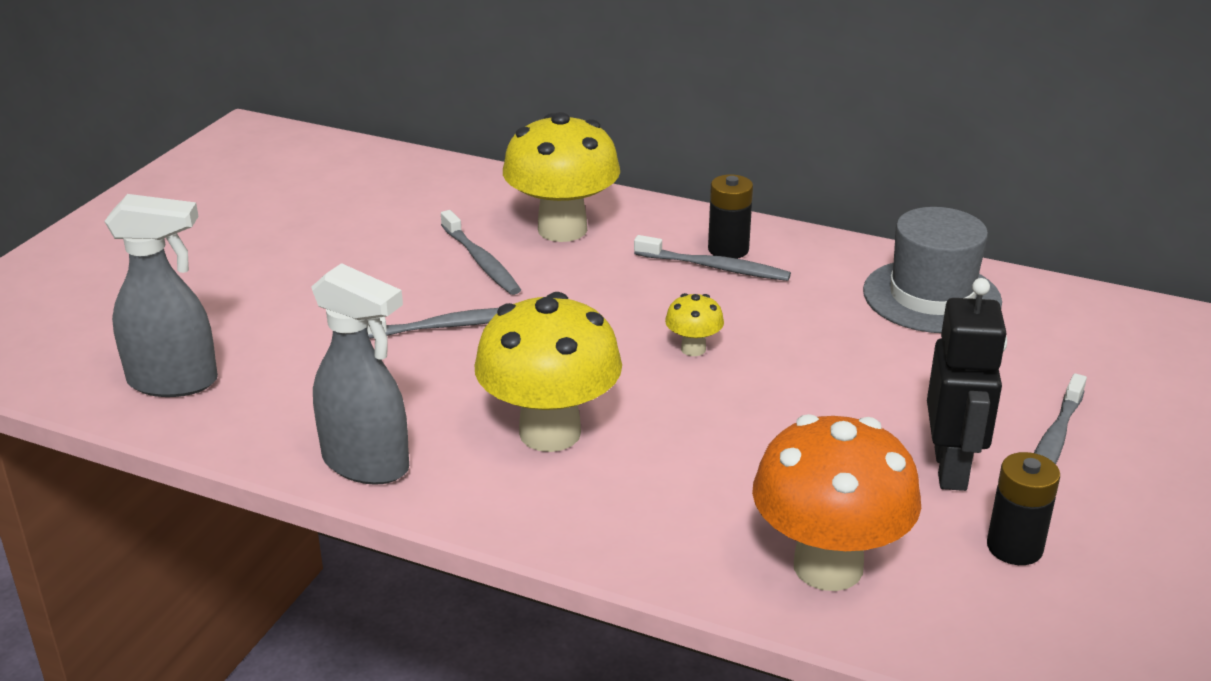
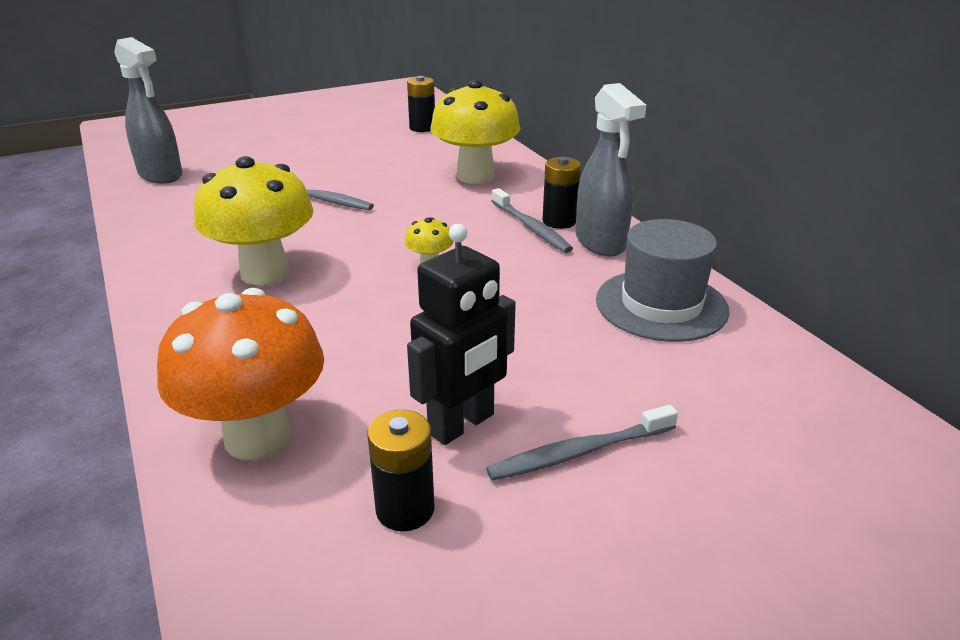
camera: 40 degrees right, 0 degrees up
(366, 464) = (155, 246): grey spray bottle -> grey spray bottle (600, 243)
(389, 187) = (422, 128): none -> black battery
(481, 261) = (400, 176): grey toothbrush -> none

